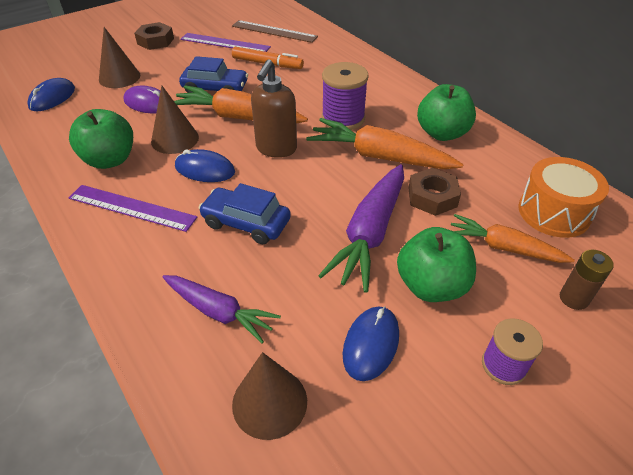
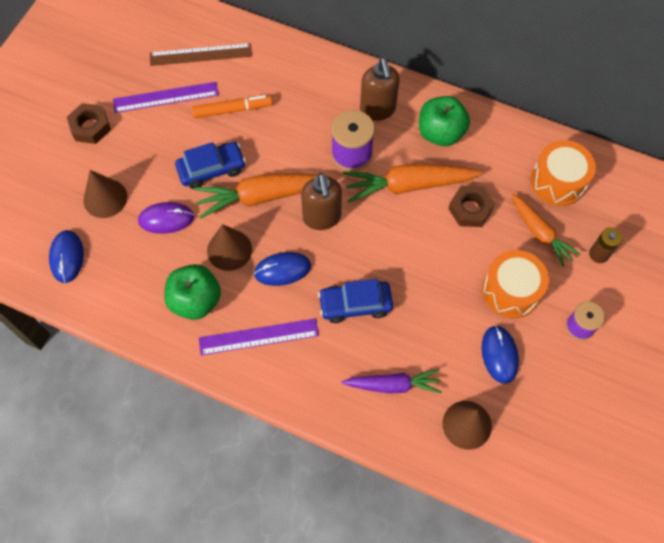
camera: 30 degrees left, 20 degrees up
(370, 233) = (447, 267): purple carrot -> none
(392, 100) = (378, 110): none -> brown soap dispenser
(431, 286) = (511, 291): green apple -> orange drum
(504, 247) = (540, 233): orange carrot -> orange carrot turned 120 degrees counterclockwise

